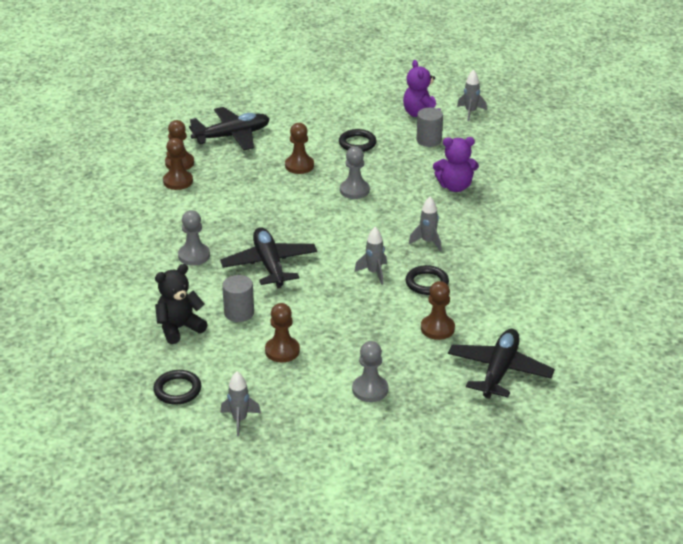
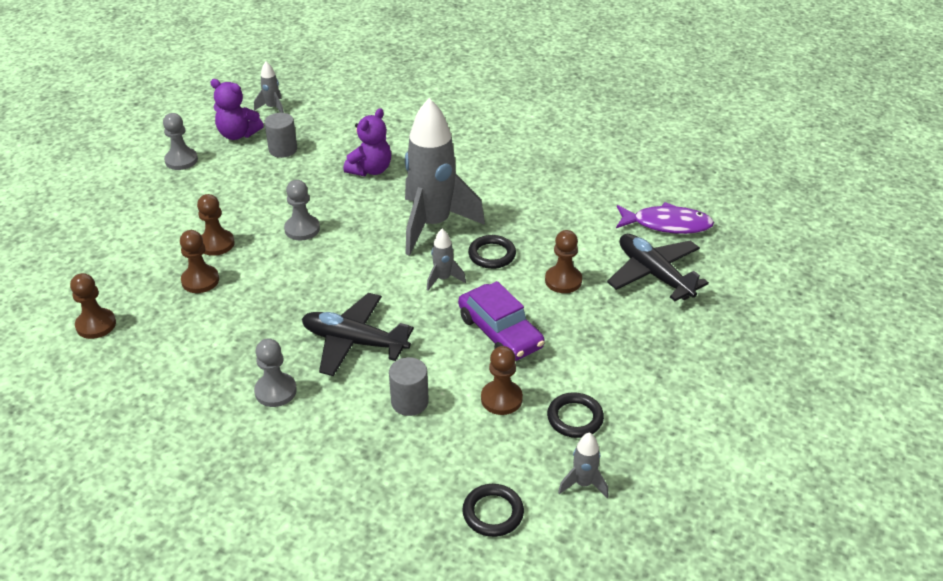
camera: 55 degrees left, 5 degrees up
(178, 181) = (128, 342): brown pawn -> brown pawn (200, 280)
(179, 328) = (388, 462): black teddy bear -> none
(232, 136) = (102, 264): black plane -> none
(347, 322) = (500, 332): none -> purple car
(357, 143) = (230, 191): black ring -> black ring (575, 418)
(370, 390) = (613, 366): grey pawn -> grey pawn (181, 160)
(427, 242) = (433, 225): grey rocket -> grey rocket, size x2.40
(573, 354) = (667, 224): none -> purple fish

